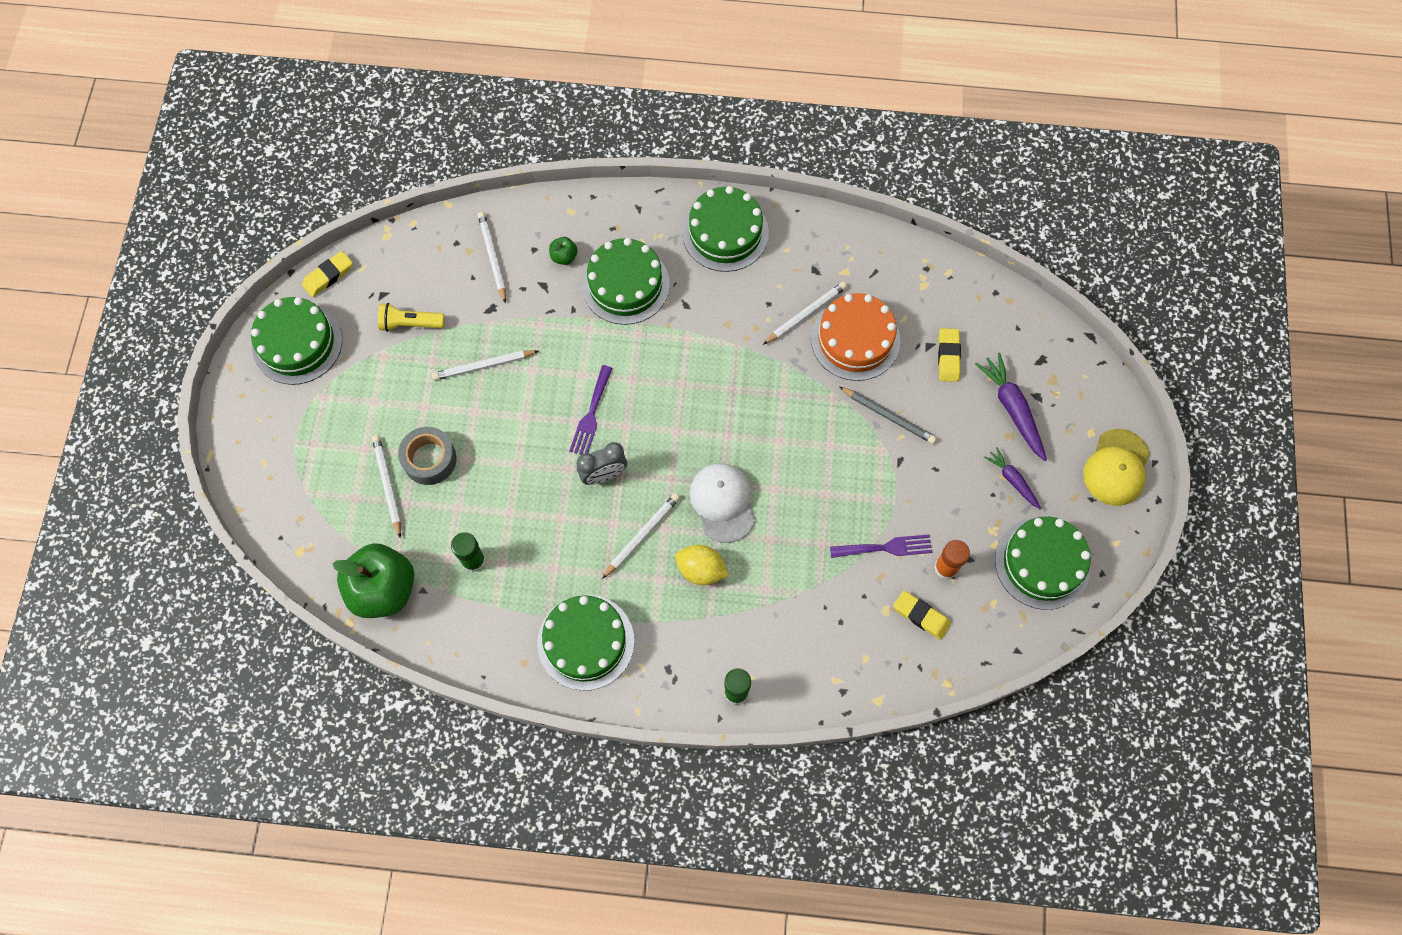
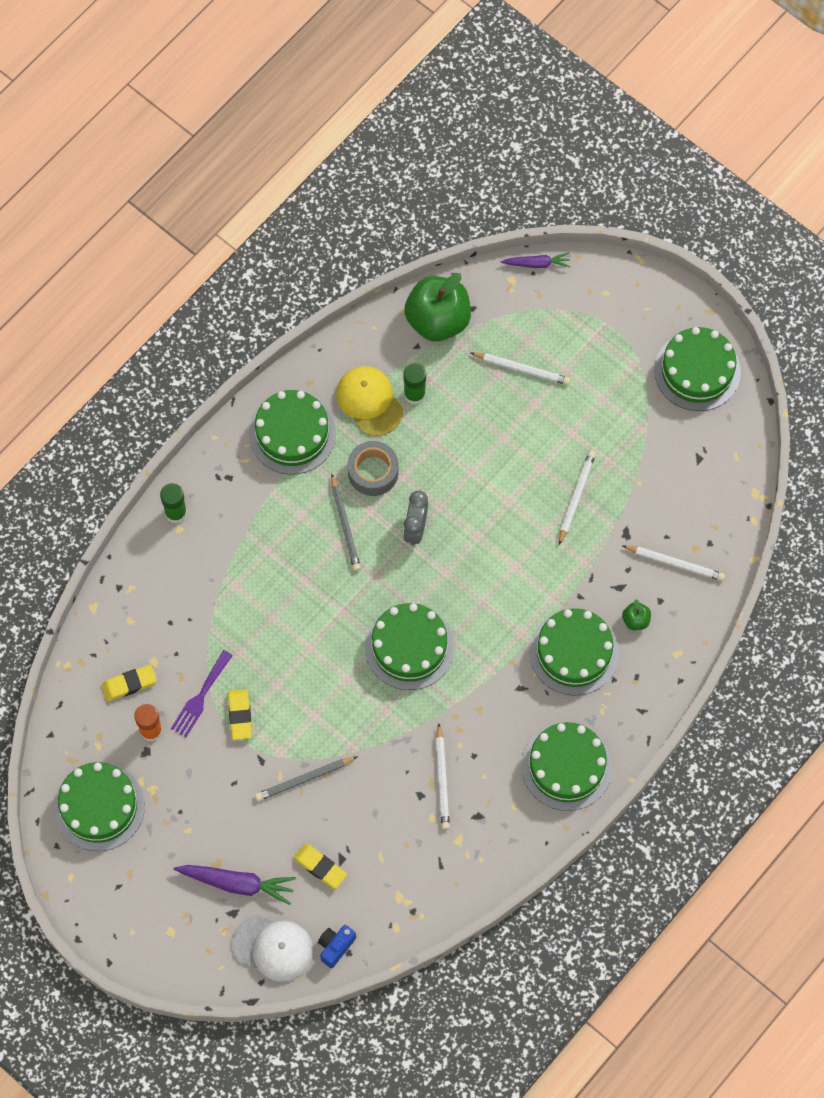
camera: 125 degrees right, 0 degrees up
(328, 276) = (746, 427): yellow eraser -> yellow eraser (240, 715)
(410, 324) = (655, 464): yellow flashlight -> none
(429, 459) = (522, 411): grey tape -> grey tape (373, 472)
(591, 415) = (474, 551): purple fork -> none
(642, 535) = (345, 525): white pencil -> grey pencil
(701, 570) = (285, 549): yellow lemon -> none
(714, 410) = (409, 647): none -> green cake
(722, 502) = (327, 601): white cap -> white cap (273, 947)
(855, 339) = (390, 802): orange cake -> none
(999, 304) = (335, 946): none -> blue camera
(1012, 480) = (179, 836): purple carrot -> purple carrot (537, 264)
(1116, 468) = (127, 927): yellow cap -> yellow cap (369, 401)

